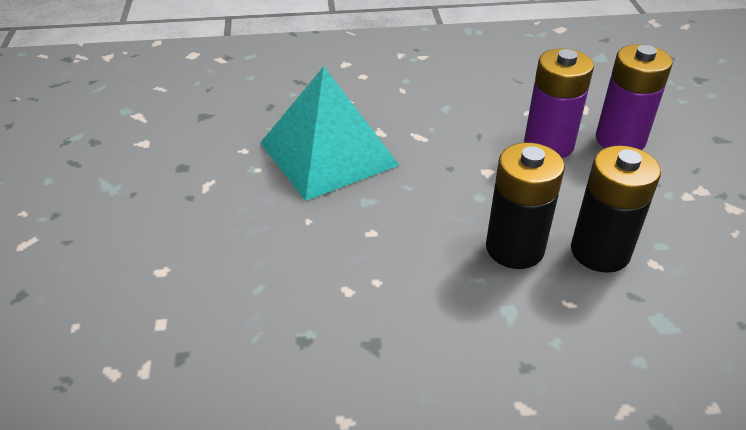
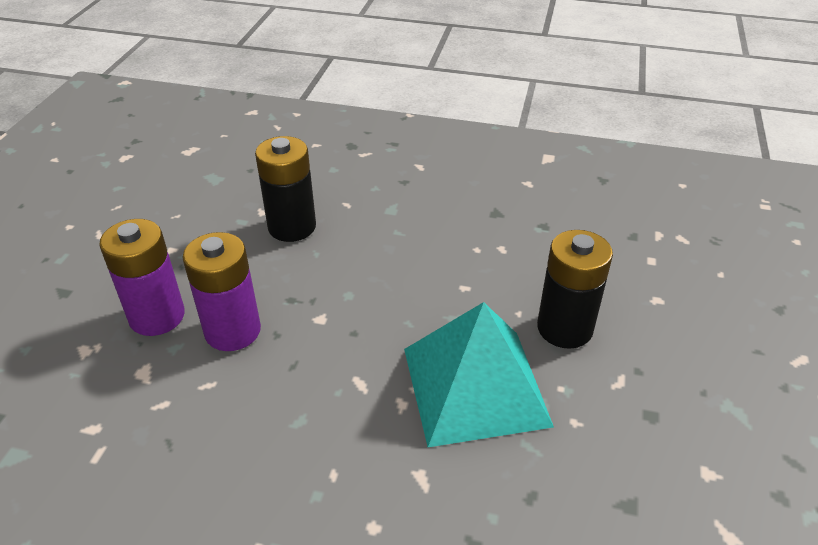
camera: 160 degrees left, 0 degrees up
(514, 248) = (354, 245): black battery -> black battery (564, 328)

